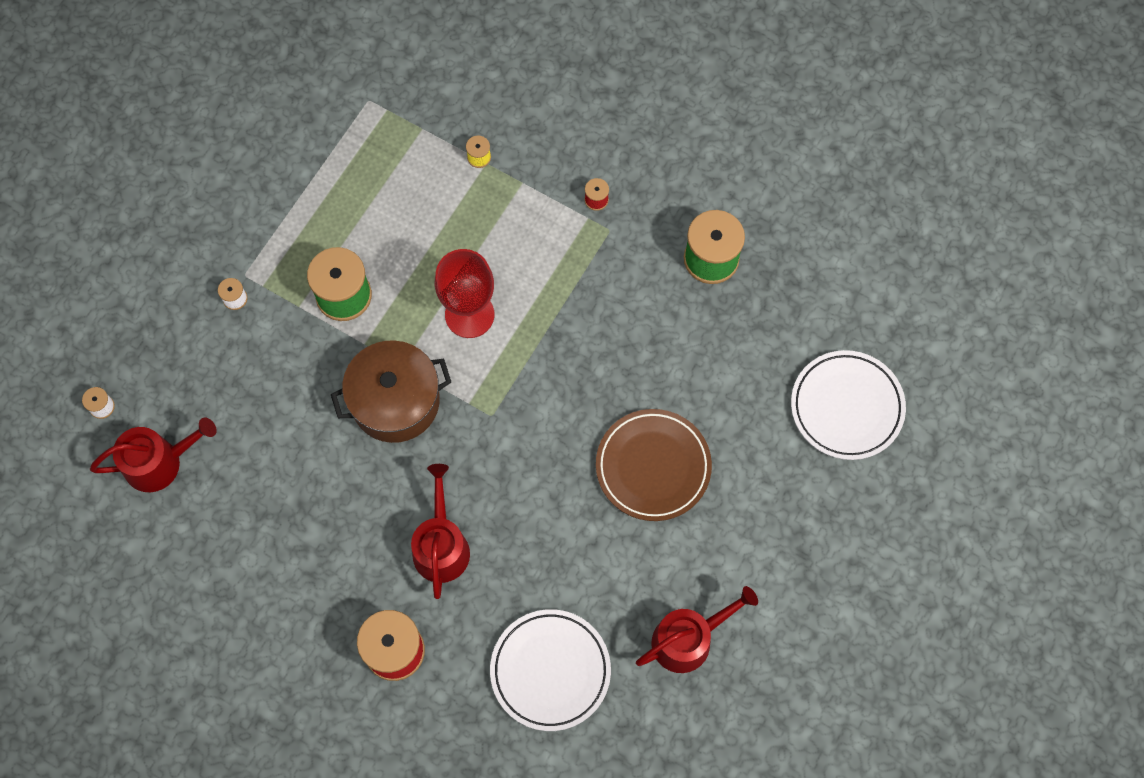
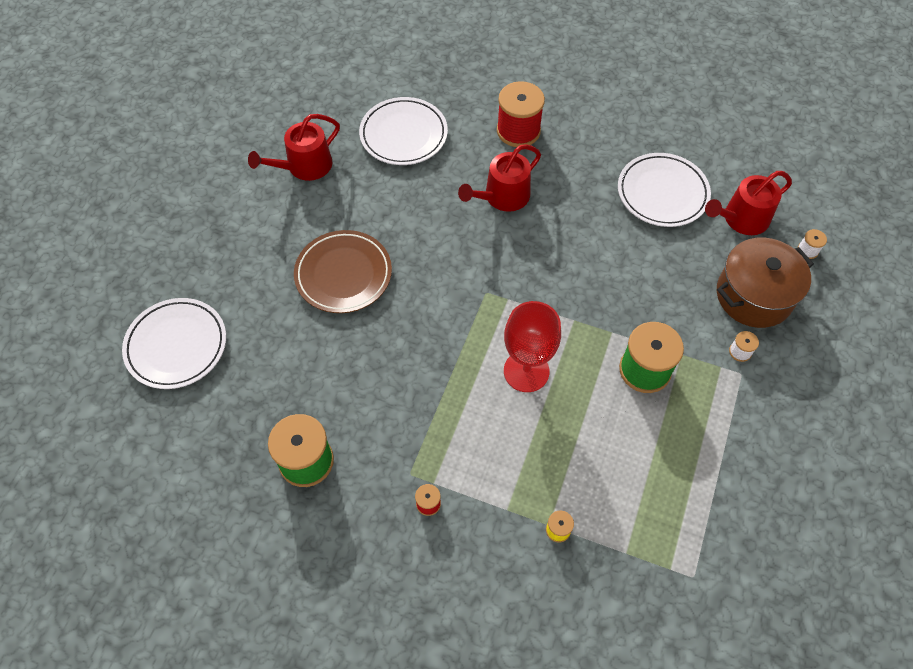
camera: 170 degrees right, 10 degrees down
(241, 516) = (662, 193): none -> white plate
(395, 401) = (570, 291): brown pot -> brown pot (754, 296)
(441, 545) = (502, 197): red watering can -> red watering can turned 60 degrees clockwise

